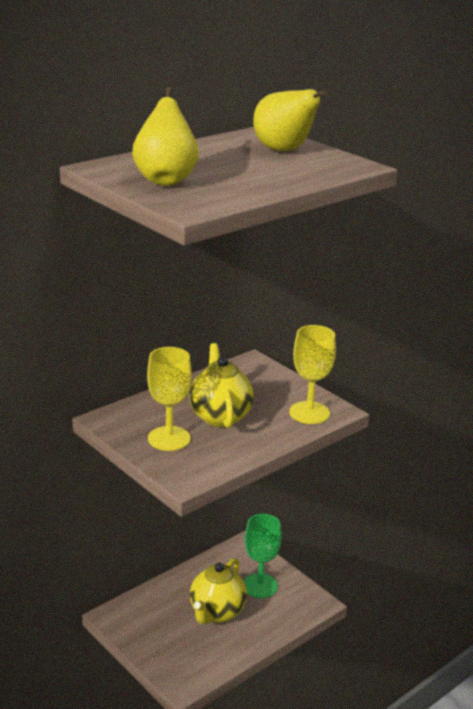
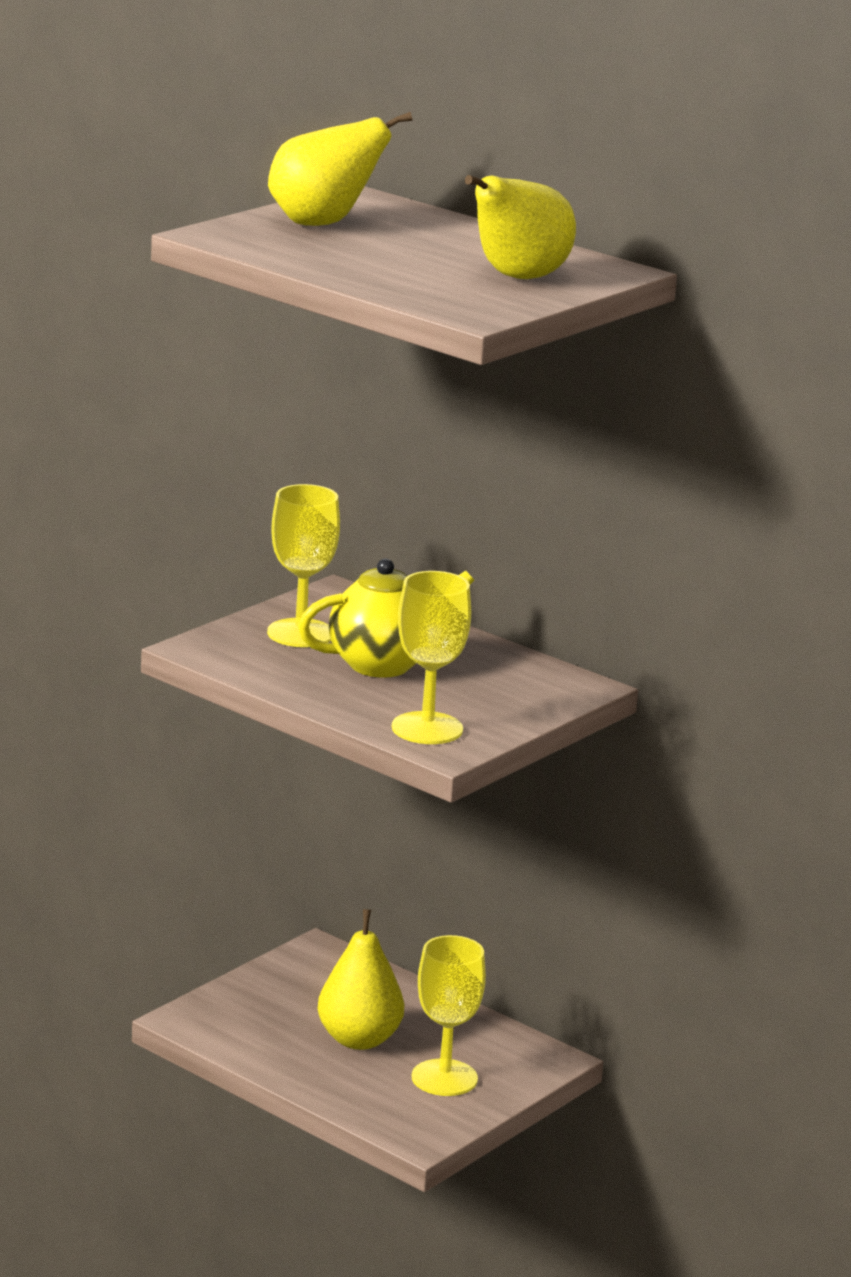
camera: 80 degrees right, 5 degrees down
(217, 612) = (359, 1039): yellow teapot -> yellow pear
(260, 586) = (444, 1078): green goblet -> yellow goblet

